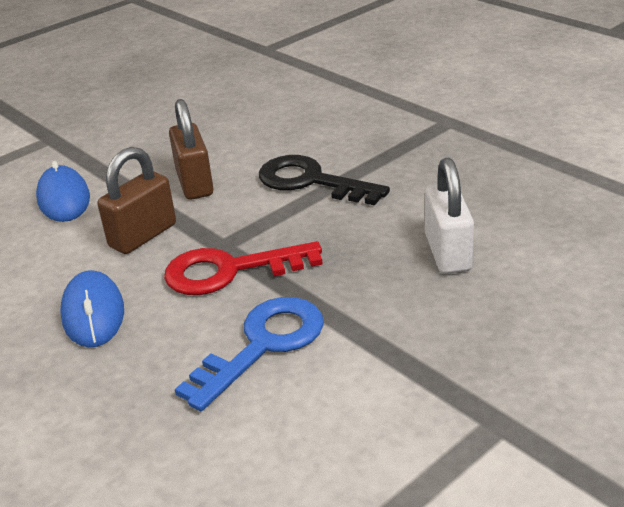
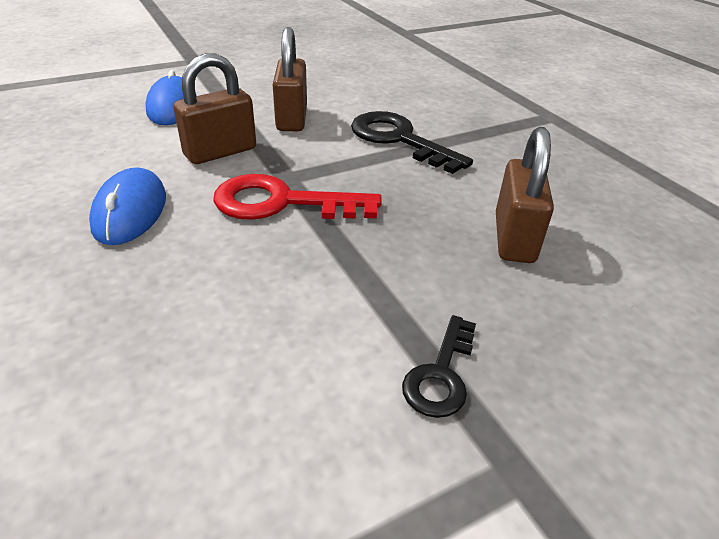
camera: 10 degrees right, 5 degrees up
(263, 345) = (276, 288): blue key -> none
(423, 374) = (441, 374): none -> black key
(447, 253) = (514, 238): white padlock -> brown padlock

